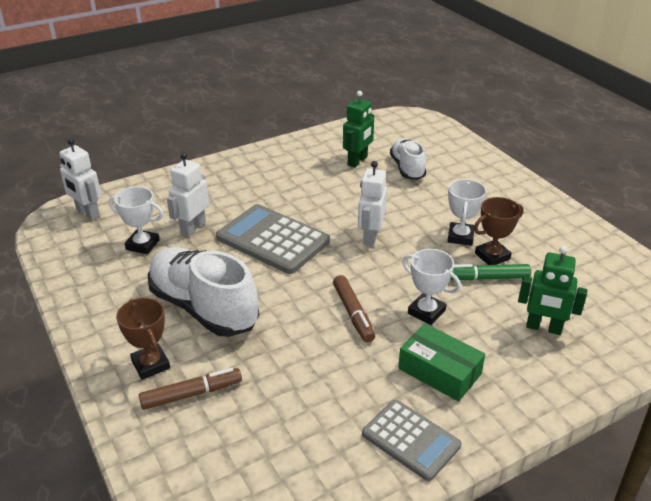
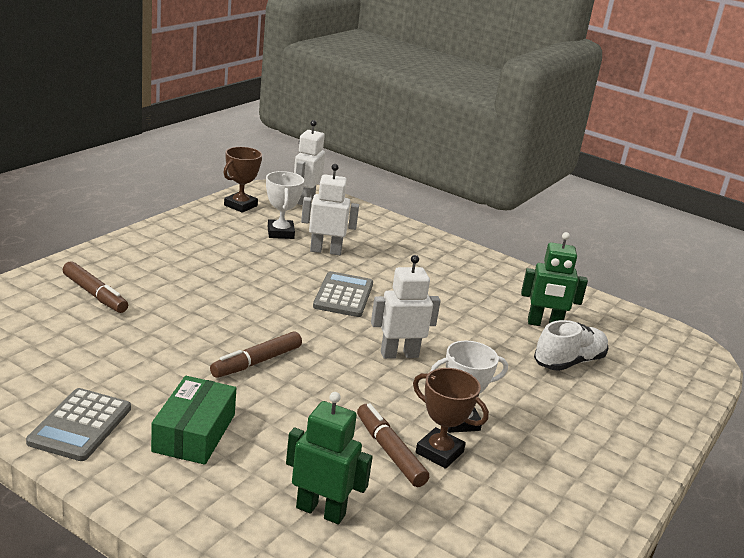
camera: 60 degrees right, 10 degrees down
(151, 364) = (122, 269): brown trophy -> brown trophy (240, 205)
(204, 308) = (211, 278): white shoe -> none
(272, 240) = (343, 295): grey calculator -> grey calculator, size x0.64
(426, 312) = (291, 411): white trophy -> none
(486, 278) = (389, 451): green marker -> brown marker
(543, 328) = (321, 511): green robot -> green robot turned 120 degrees clockwise

